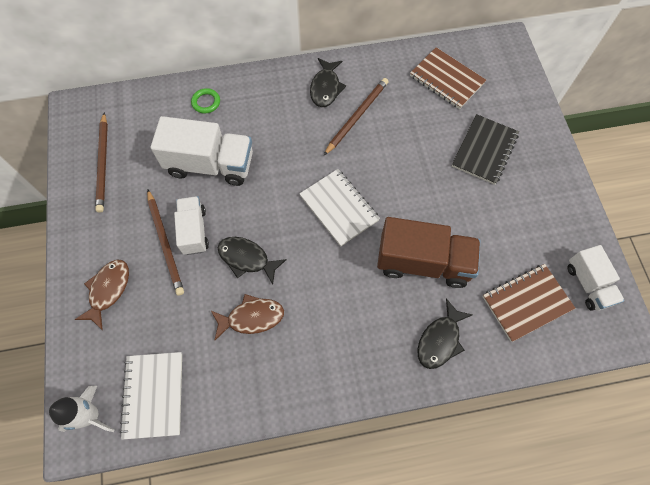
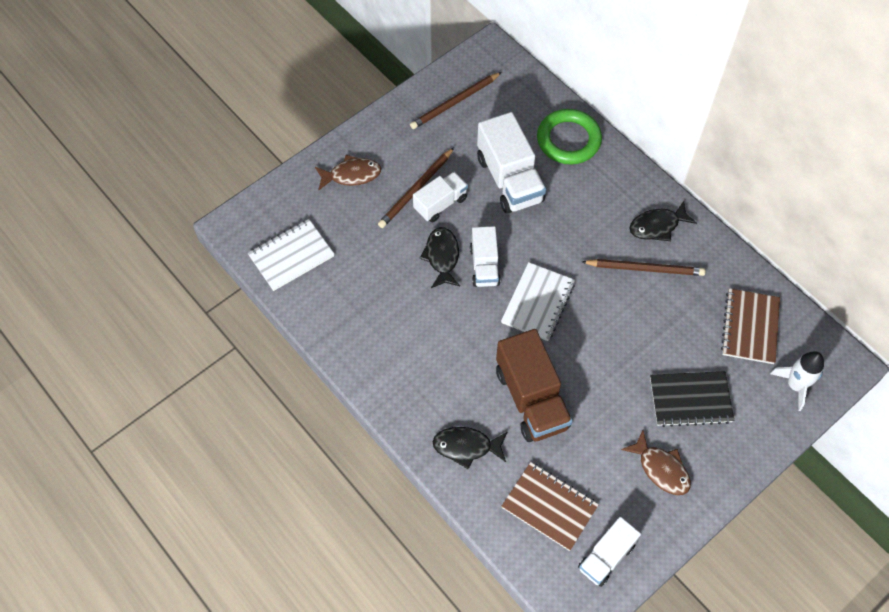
camera: 60 degrees right, 5 degrees down
(91, 415) = (253, 224): white rocket -> white rocket (795, 385)
(206, 102) = (568, 140): green ring -> green ring, size x2.11
(251, 317) = (393, 289): brown fish -> brown fish (661, 469)
(278, 229) = (484, 266): none -> white truck

